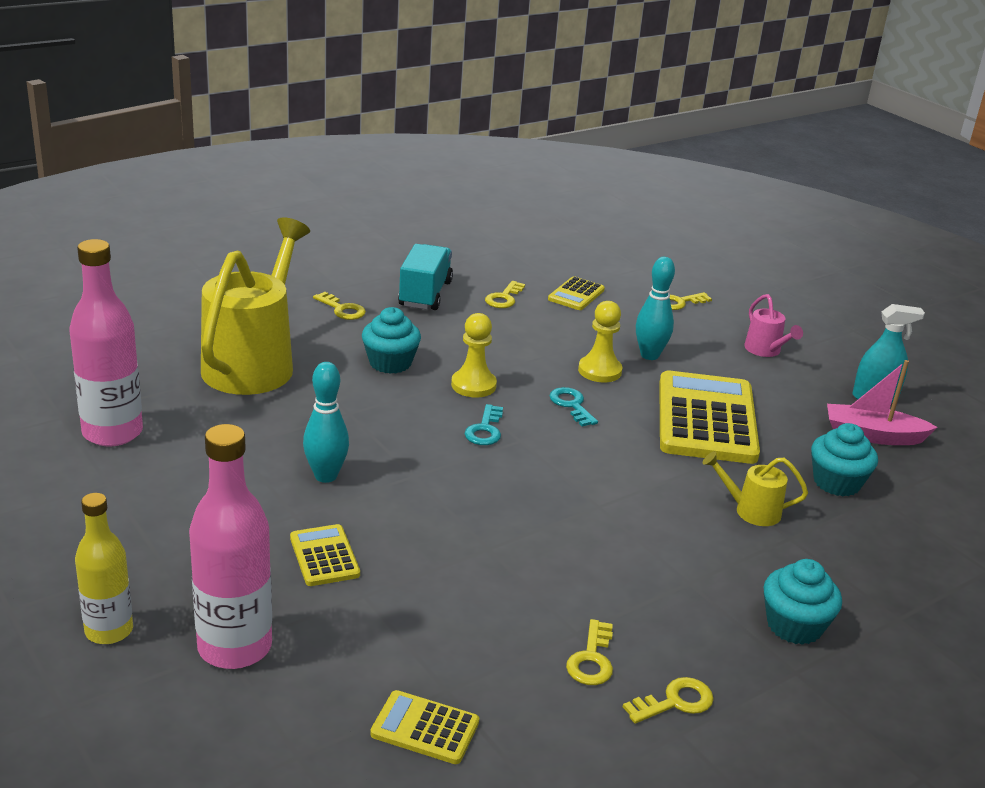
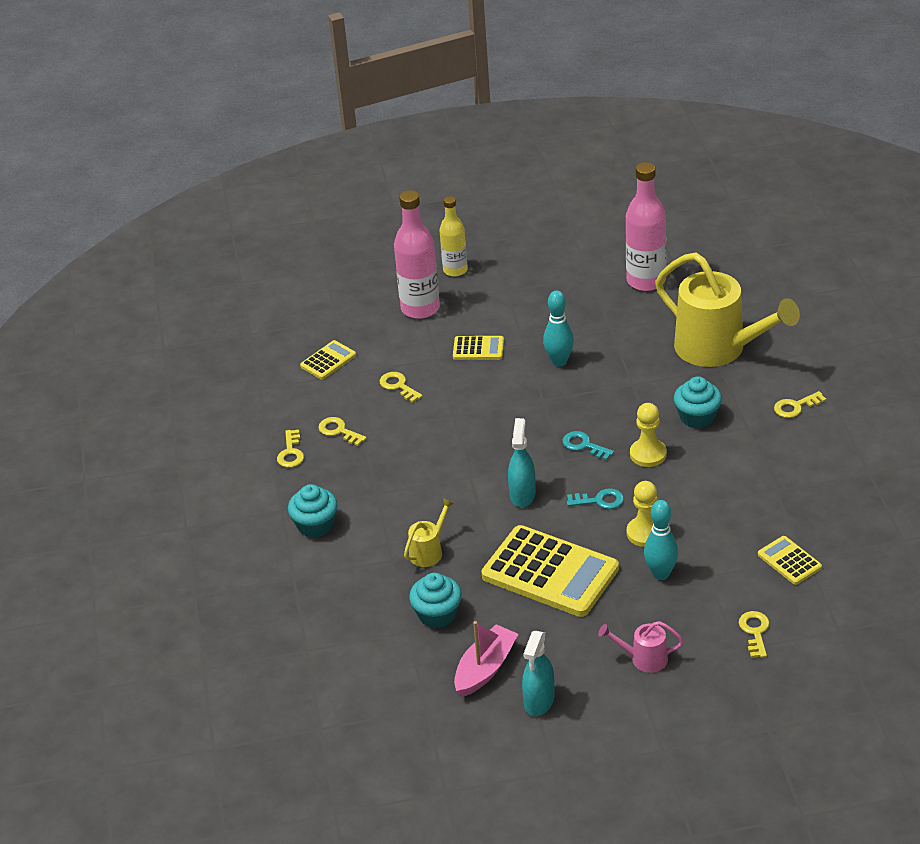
camera: 120 degrees right, 10 degrees up
(425, 294) = (813, 461): turquoise truck -> none
(504, 298) = (793, 509): yellow key -> yellow key (398, 386)
(601, 459) = (522, 495): none -> turquoise spray bottle

